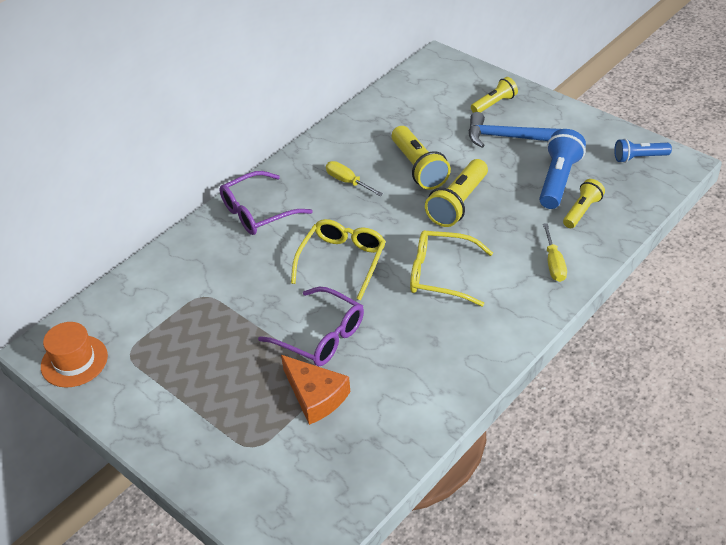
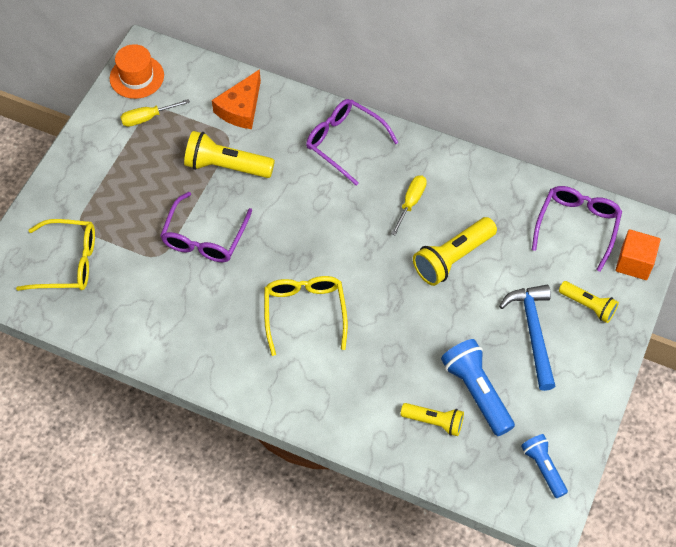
camera: 70 degrees right, 15 degrees up
(315, 396) = (139, 252): orange cheese -> orange cheese (241, 108)
(342, 262) = (299, 228): yellow glasses -> yellow glasses (67, 262)
(416, 94) = (577, 227): none -> purple glasses
(458, 203) = (409, 305): yellow flashlight -> yellow flashlight (226, 166)
(462, 73) = (634, 263): none -> orange cube
(554, 264) = (347, 407): yellow screwdriver -> yellow screwdriver (147, 118)
(558, 180) = (476, 392): blue flashlight -> blue flashlight turned 120 degrees counterclockwise

